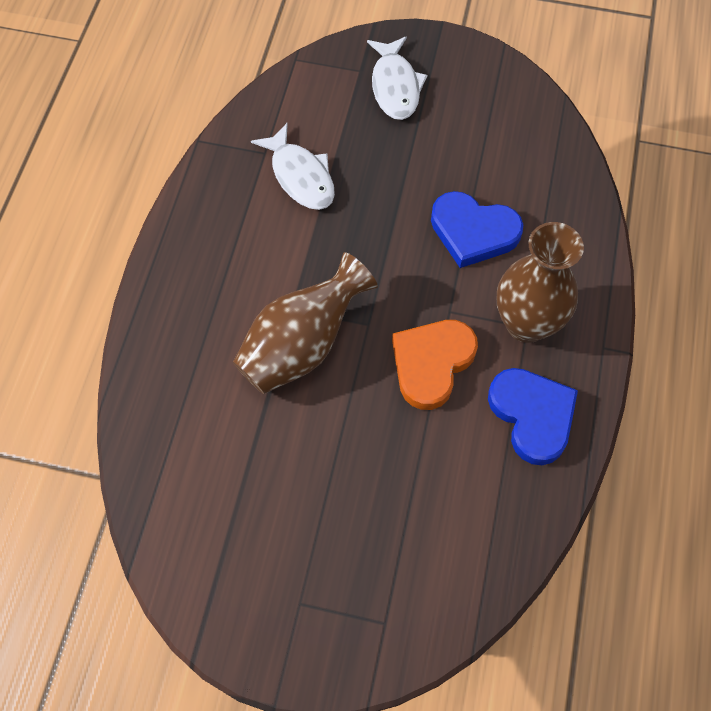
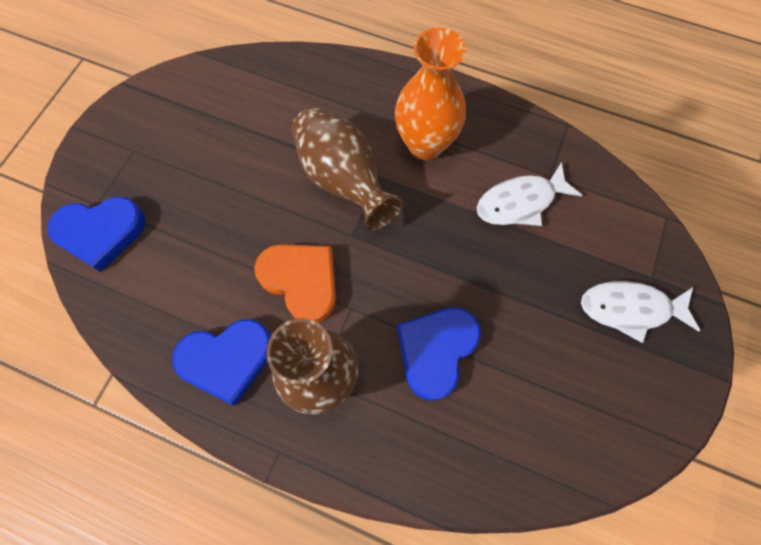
camera: 100 degrees right, 5 degrees up
(242, 270) = (425, 144): none -> orange vase
(422, 603) = (101, 233): none -> blue heart

